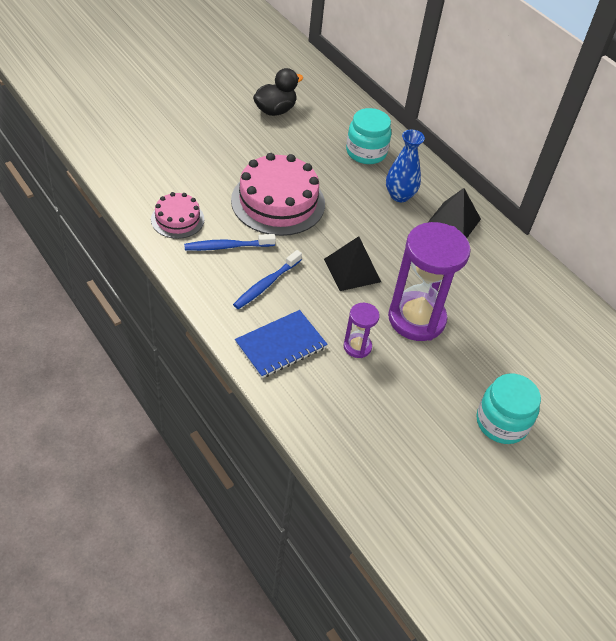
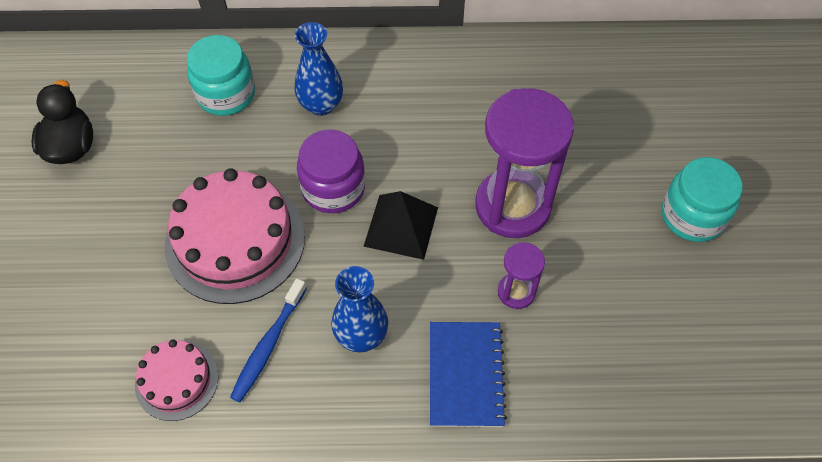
camera: 50 degrees left, 10 degrees up
(266, 284) = (361, 335): blue toothbrush -> blue vase
(349, 227) = (333, 188): none -> purple jar
(453, 221) = (398, 79): black pyramid -> none

